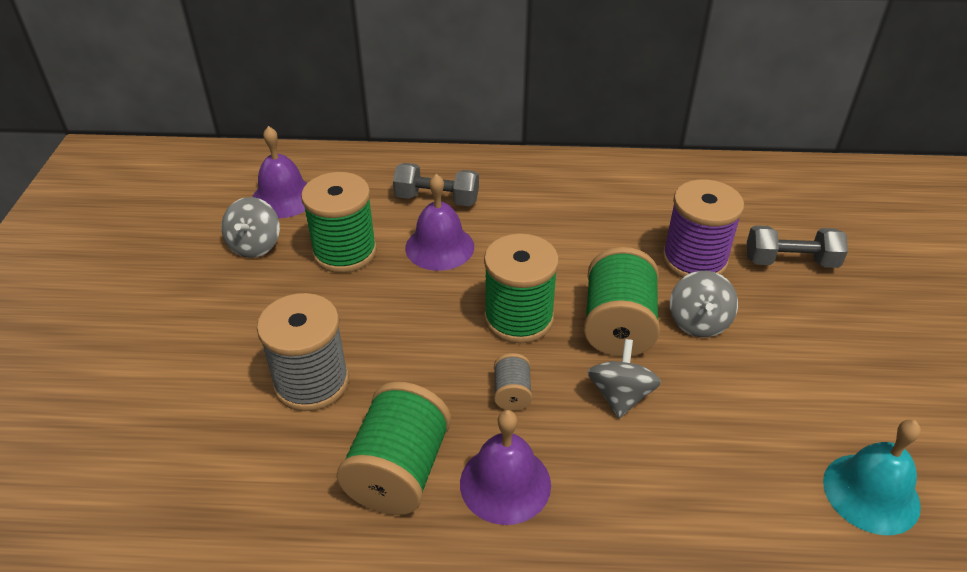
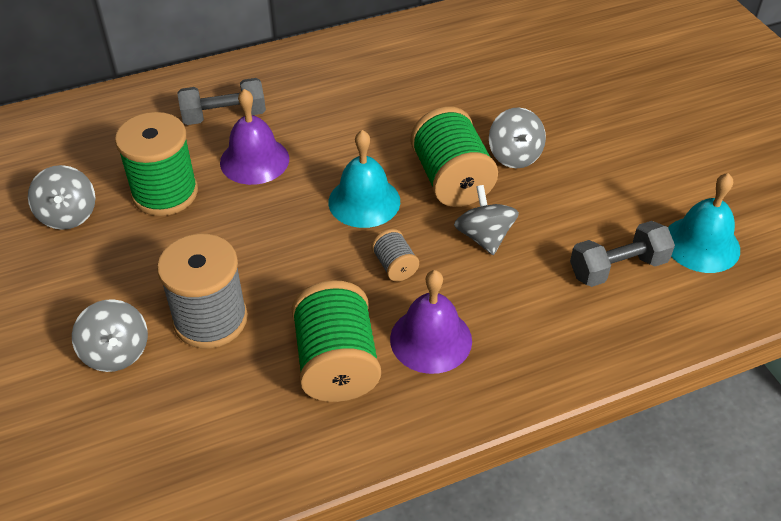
camera: 25 degrees left, 5 degrees up
(215, 382) = (116, 352): none -> grey spinning top
(283, 198) = (66, 160): purple bell -> none
(518, 318) = (364, 201): green spool -> turquoise bell
(694, 260) = (484, 103): purple spool -> none
(790, 261) = (561, 81): grey dumbbell -> grey dumbbell (617, 267)

